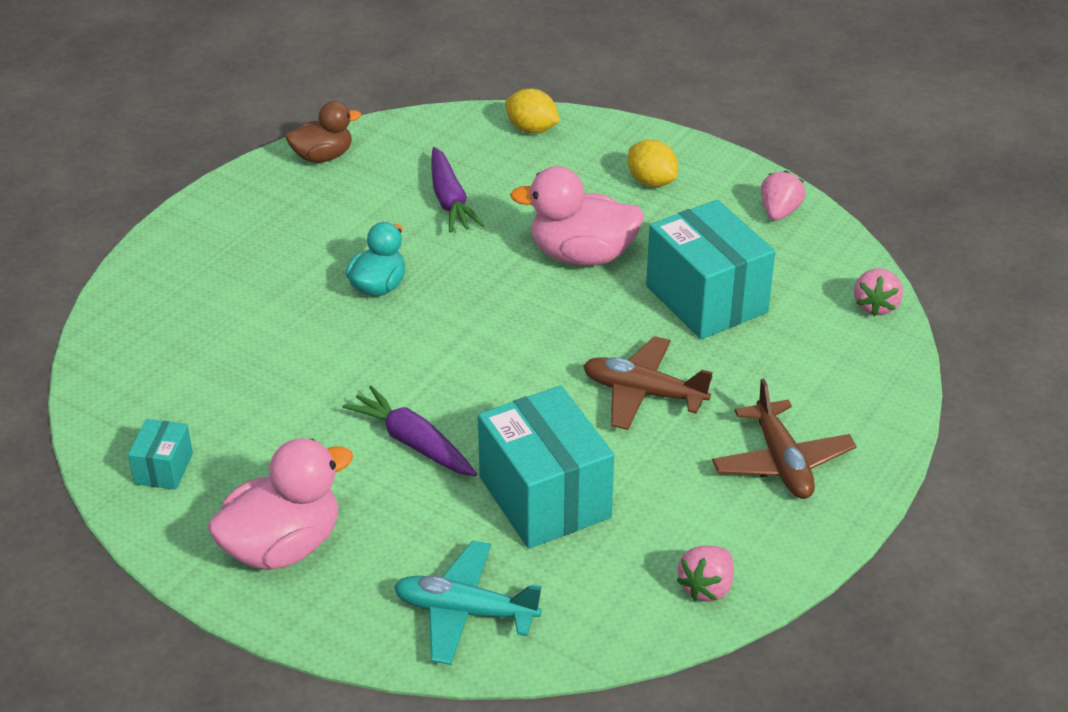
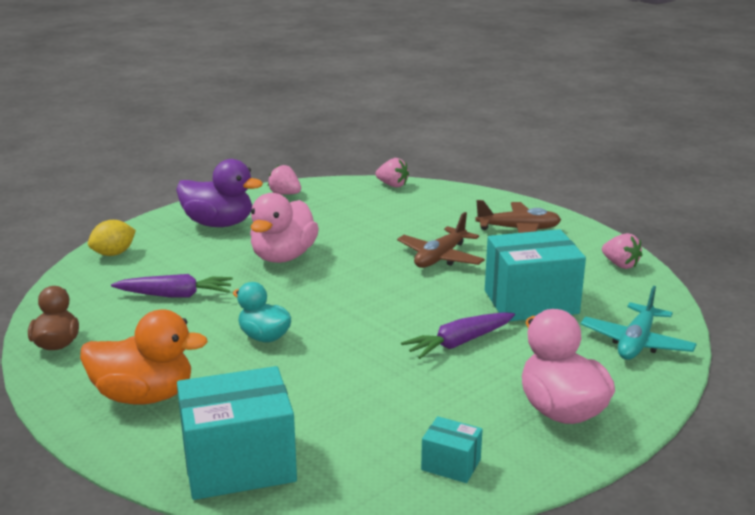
camera: 75 degrees left, 15 degrees down
(243, 238) = (144, 396): none -> orange duck
(651, 181) = (219, 224): yellow lemon -> purple duck
(706, 299) = (357, 226): turquoise box -> turquoise box (239, 464)

